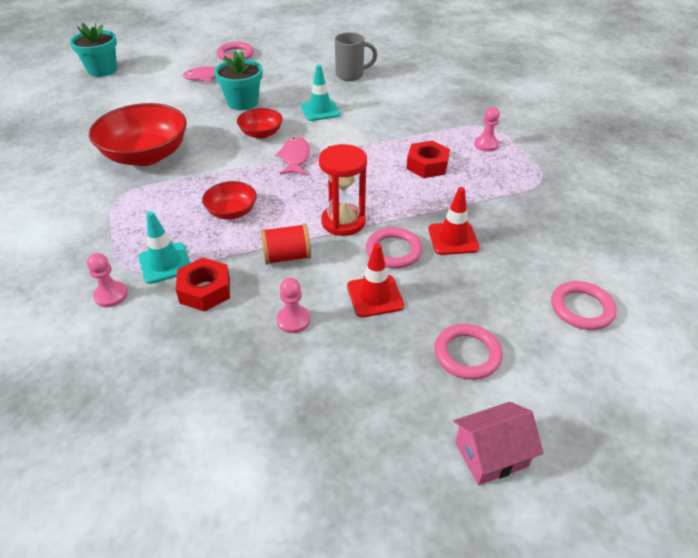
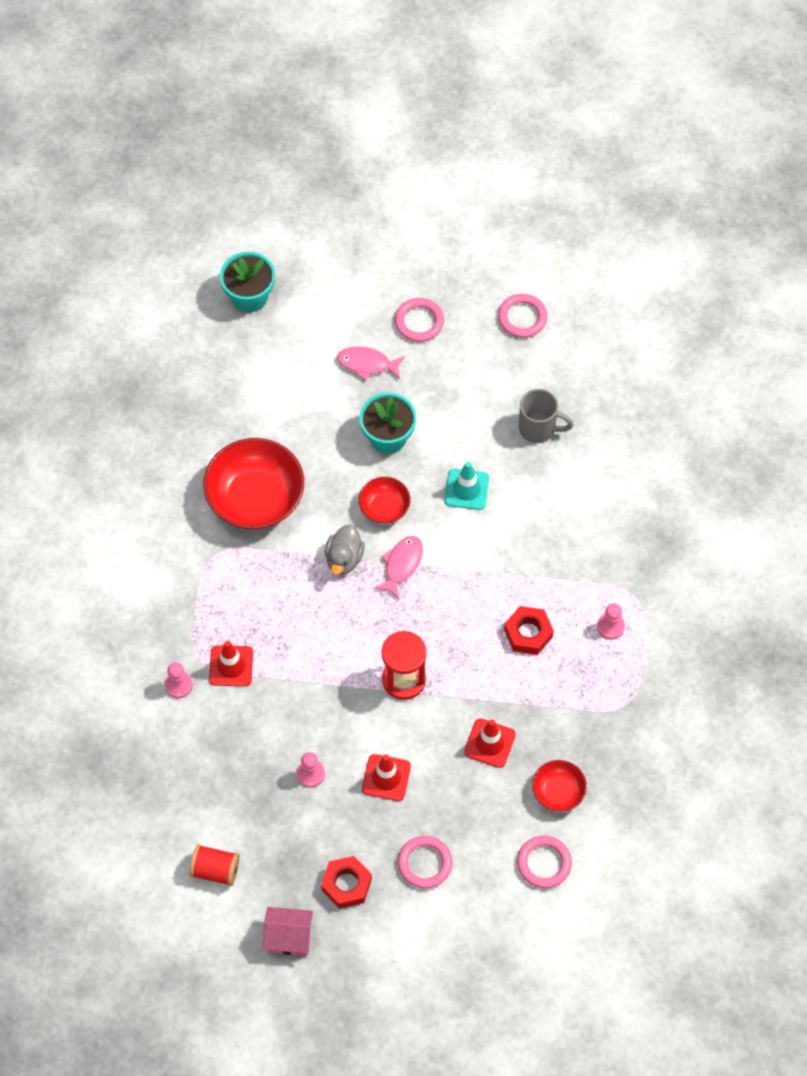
camera: 25 degrees right, 20 degrees up
(165, 263) = (231, 666): turquoise traffic cone -> red traffic cone
(205, 290) = (254, 712): red nut -> red nut (346, 884)
(232, 212) = (309, 623): red bowl -> red bowl (558, 792)
(243, 167) = (344, 558): none -> grey duck
(287, 257) = (335, 702): red spool -> red spool (215, 870)
(393, 251) = (429, 735): pink ring -> pink ring (522, 318)
(491, 454) = (391, 944): pink house -> pink house (289, 937)

